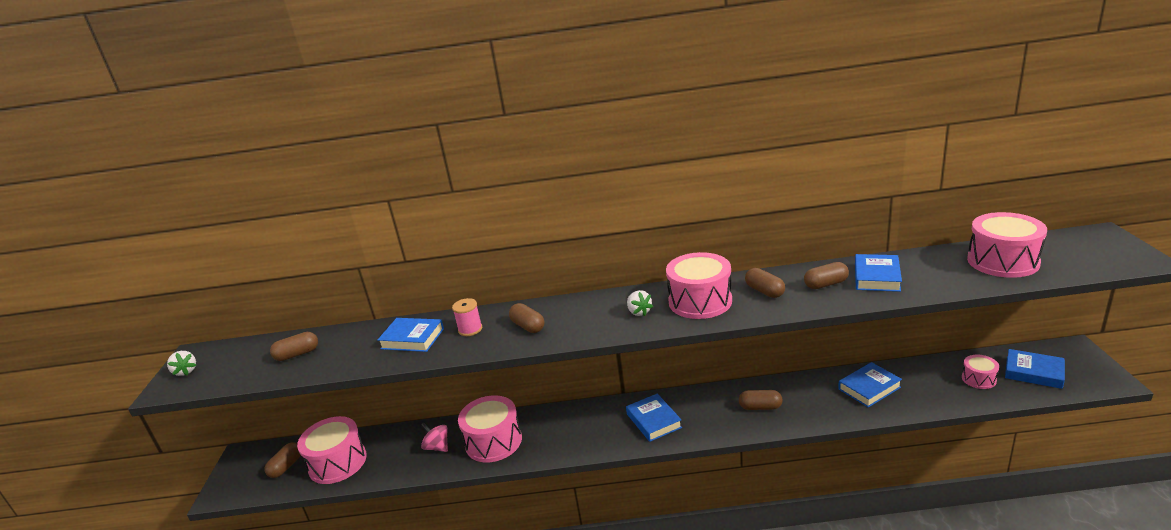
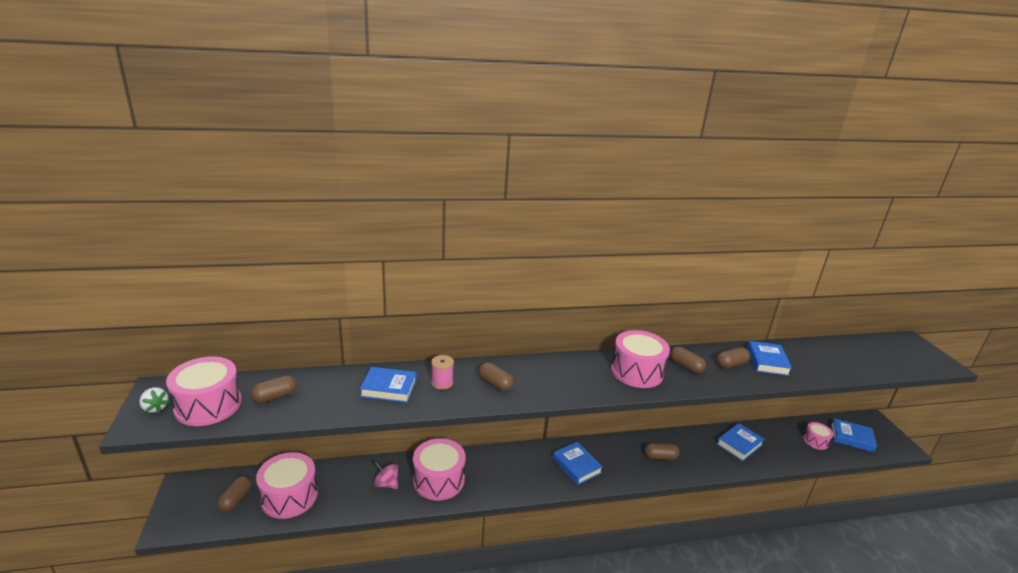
camera: 15 degrees left, 0 degrees up
(639, 312) = (589, 377): white strawberry -> none
(1002, 261) = (852, 356): pink drum -> pink drum (208, 405)

